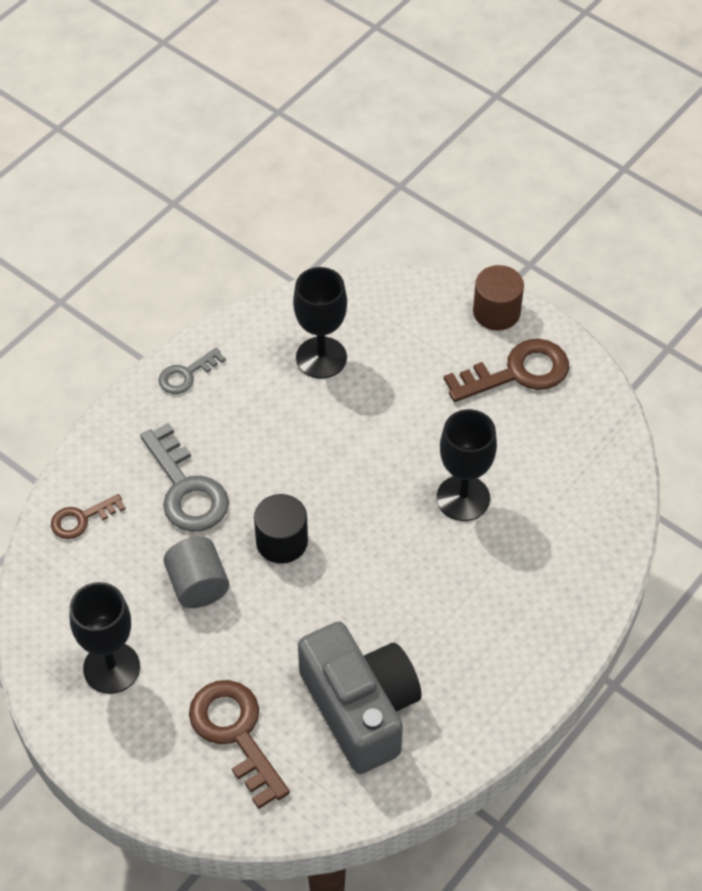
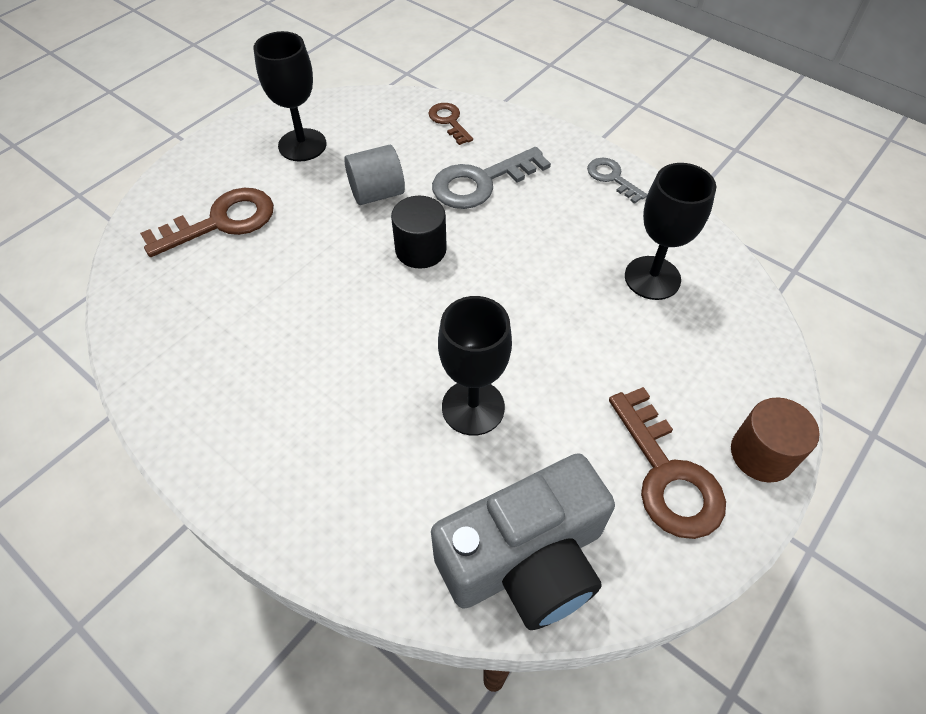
camera: 90 degrees right, 0 degrees up
(360, 708) = (225, 311): grey camera -> grey camera (525, 560)

